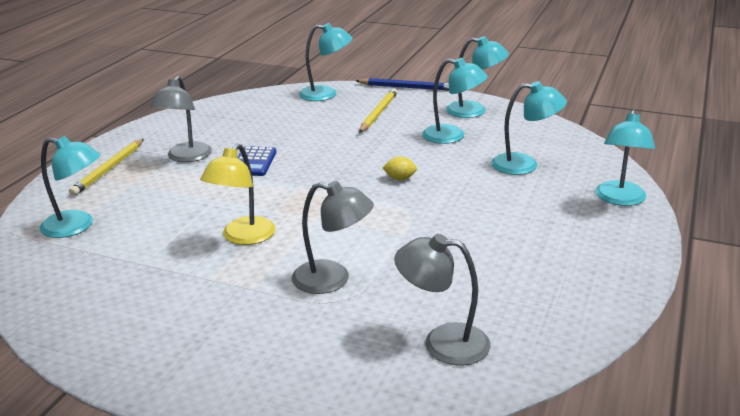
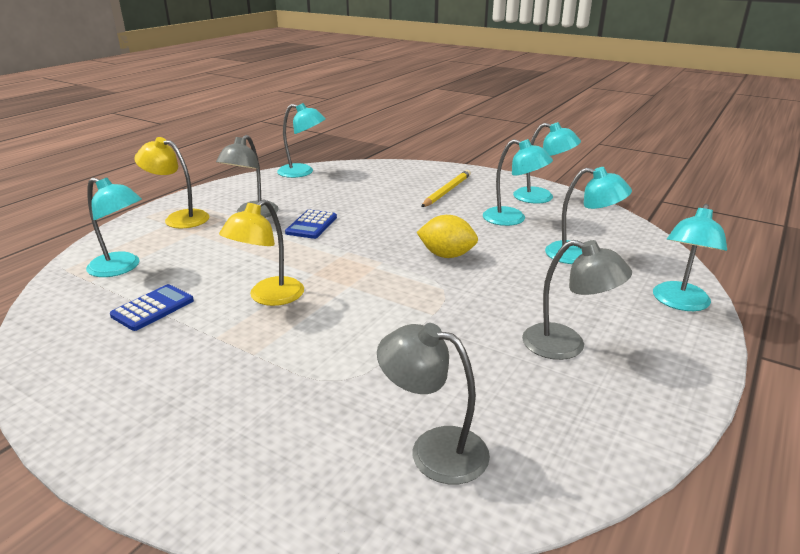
camera: 10 degrees right, 0 degrees up
(109, 169) = (179, 218): yellow pencil -> yellow lamp
(132, 261) = (153, 308): none -> blue calculator
(326, 94) = (404, 170): turquoise lamp -> turquoise lamp (302, 172)
(332, 279) = (339, 354): grey lamp -> grey lamp (566, 345)
(400, 179) = (446, 255): yellow lemon -> yellow lemon, size x1.75
(407, 87) = (481, 171): blue pencil -> none

